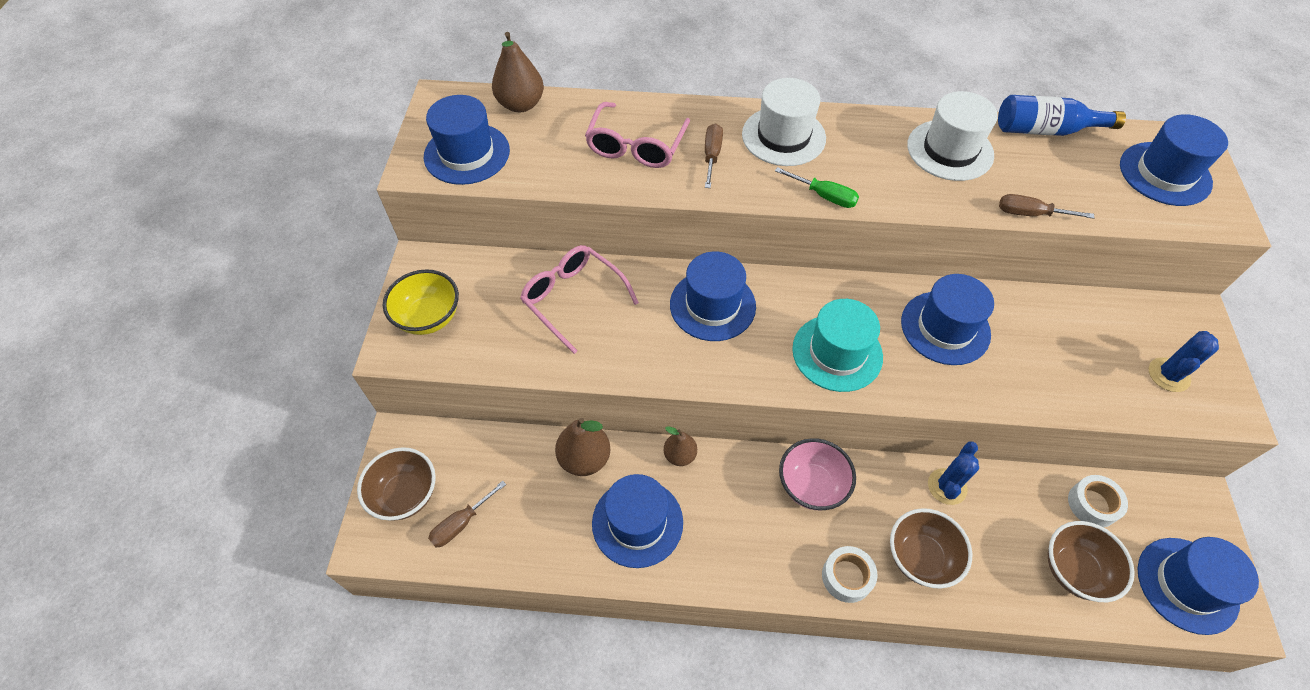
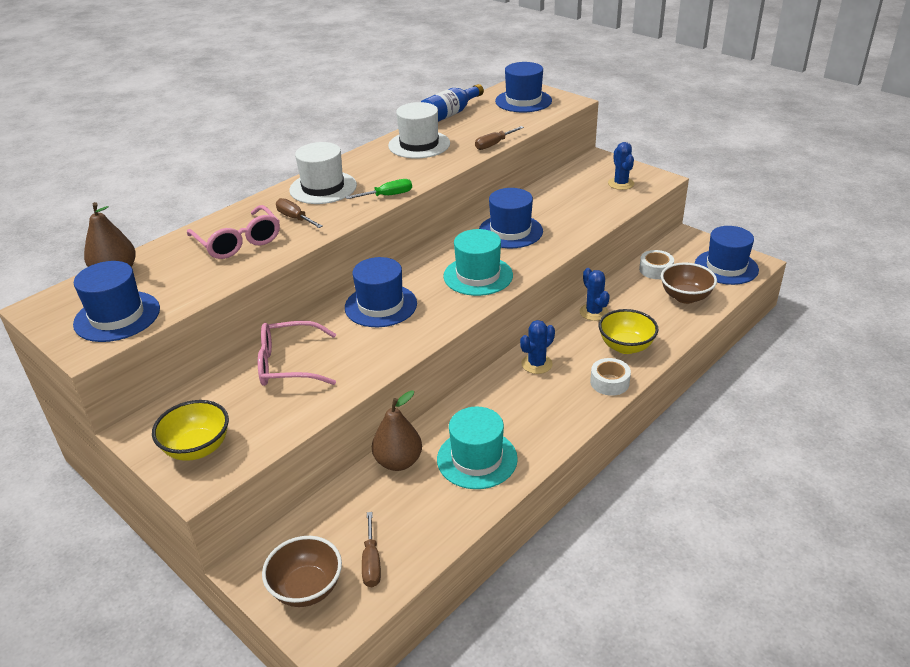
camera: 50 degrees left, 20 degrees down
(637, 522) = (477, 459): blue hat -> turquoise hat
(680, 455) = (451, 411): brown pear -> none
(811, 485) = (536, 364): pink bowl -> blue cactus
(920, 557) = (626, 346): brown bowl -> yellow bowl

